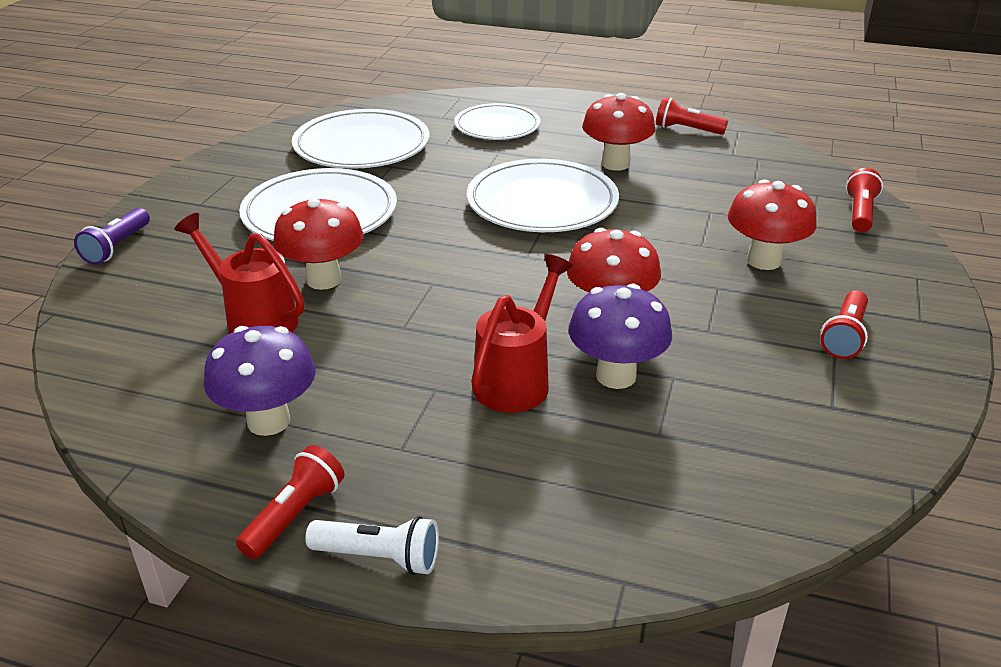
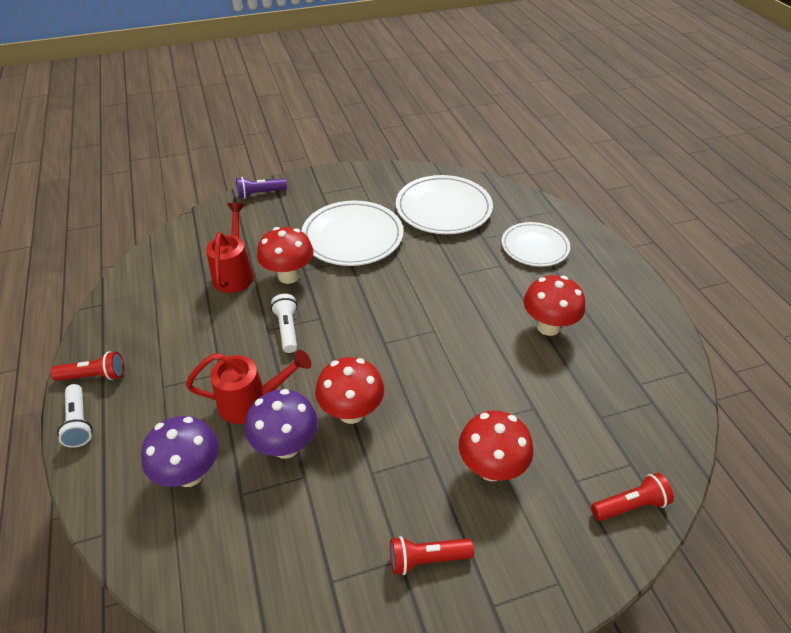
camera: 55 degrees right, 10 degrees up
(268, 421) = (156, 327): purple mushroom -> purple mushroom (190, 474)
(421, 312) = (287, 329): none -> white flashlight
(542, 203) = (456, 317): white plate -> none
(687, 130) = (649, 340): red flashlight -> none

